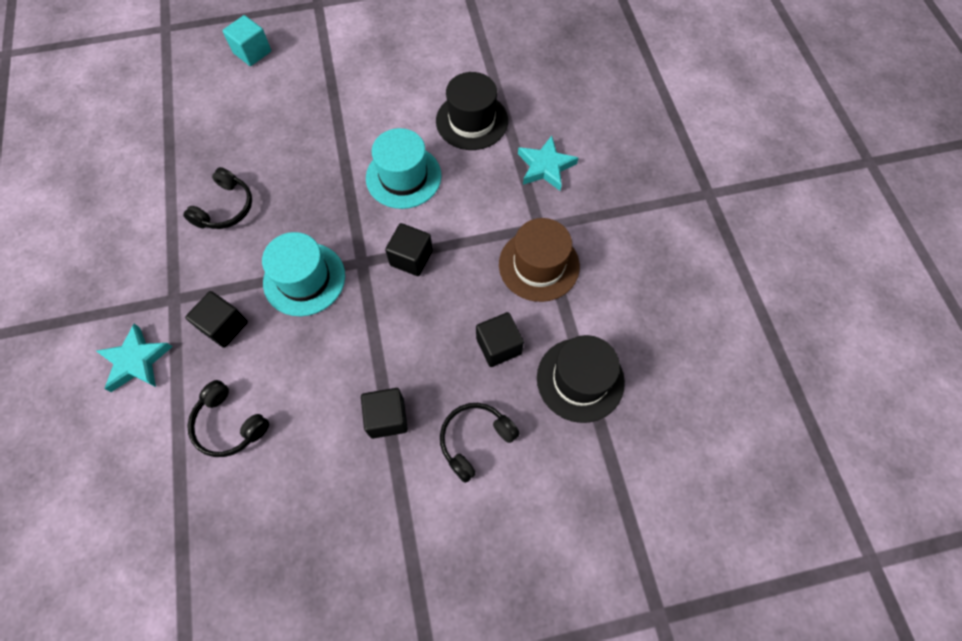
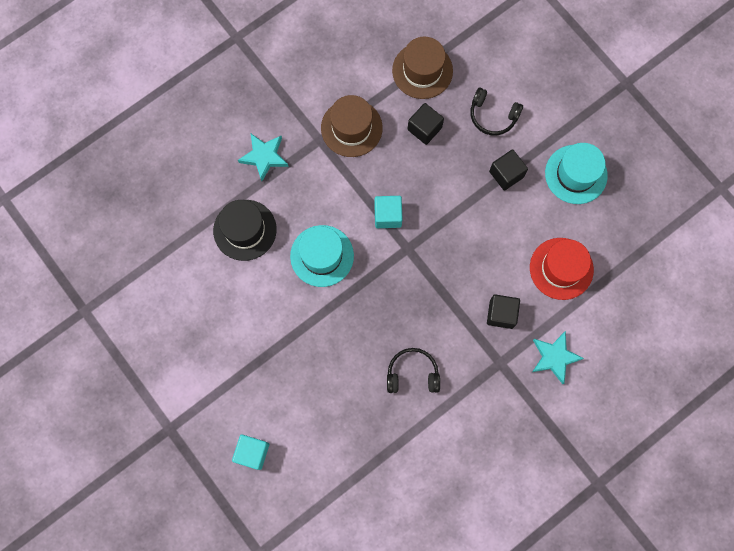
camera: 115 degrees left, 10 degrees up
(229, 424) = (561, 268): black headphones -> red hat
(304, 279) = (440, 280): turquoise hat -> turquoise hat (576, 174)
(411, 258) = (387, 215): black cube -> turquoise cube
(580, 379) = (422, 71): black hat -> brown hat

